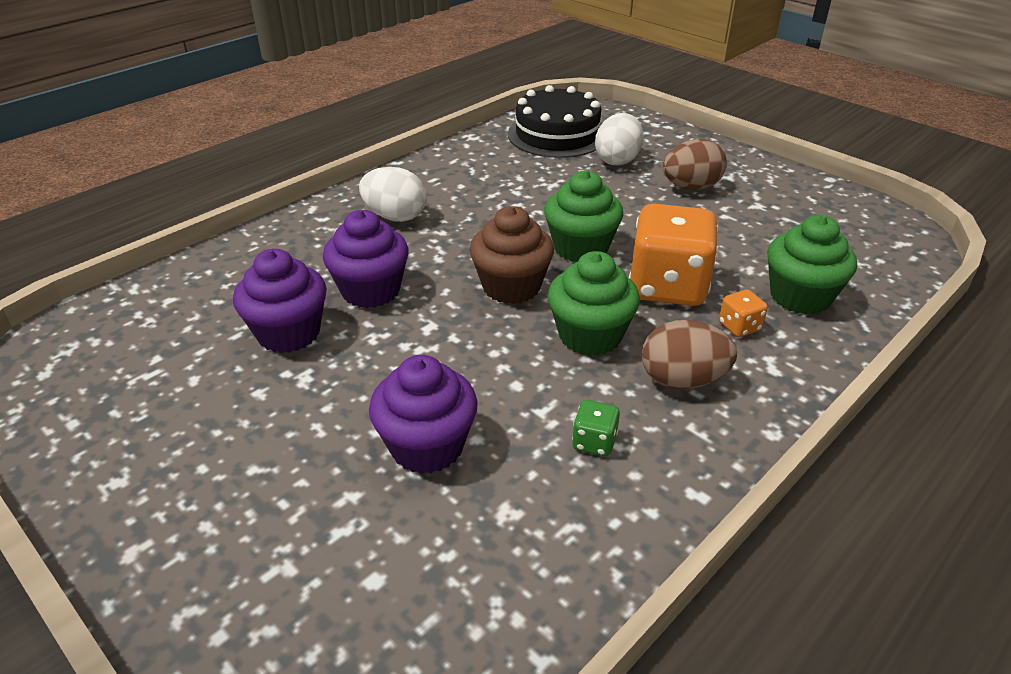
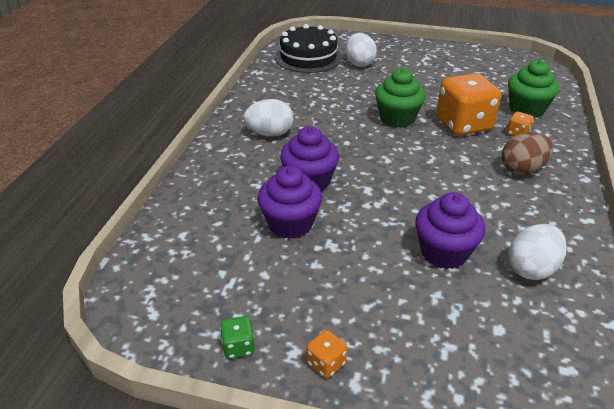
camera: 30 degrees left, 0 degrees up
(131, 512) = (326, 363): none -> orange dice
(511, 287) = (386, 152): brown cupcake -> none
(520, 523) = (531, 268): none -> white egg
(590, 335) = (455, 163): green cupcake -> none
(594, 442) = (518, 215): green dice -> green dice (238, 346)
(690, 187) = (414, 68): brown egg -> none

